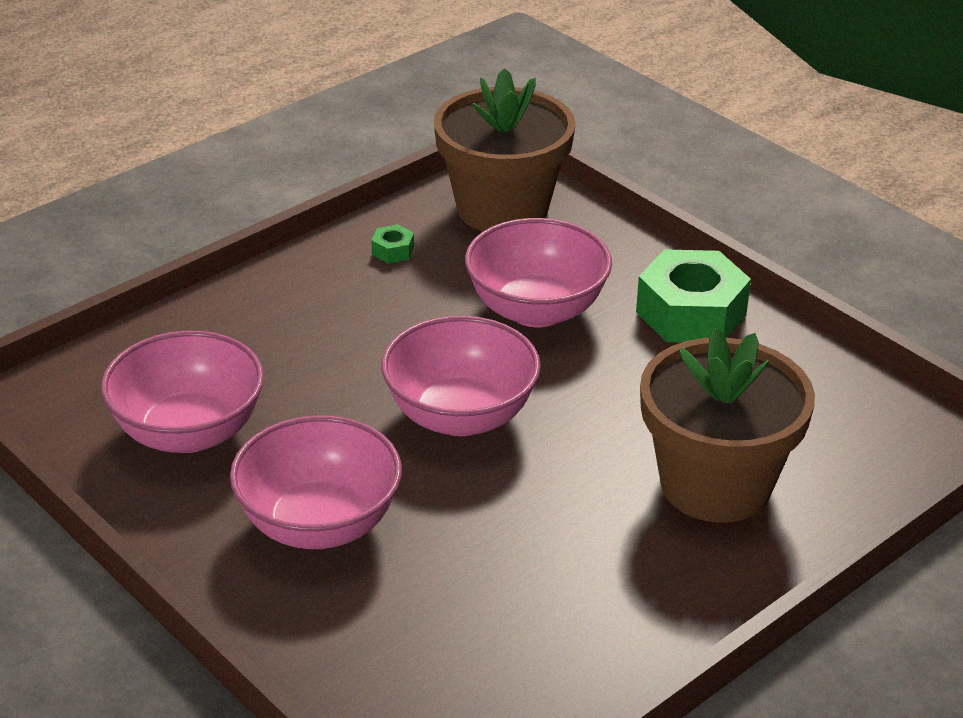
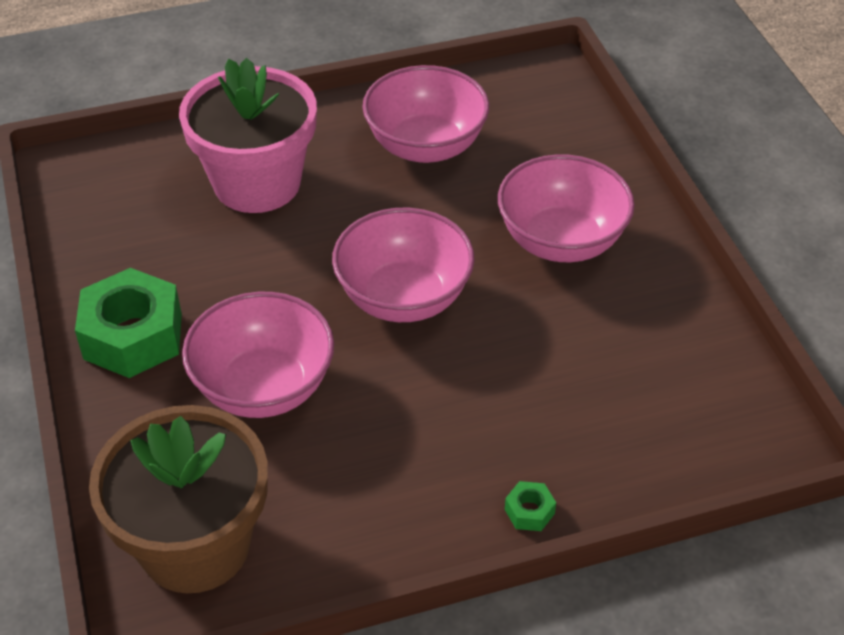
camera: 155 degrees left, 10 degrees up
(188, 432) = (638, 355): pink bowl -> pink bowl (425, 146)
(393, 251) = (351, 519): green nut -> green nut (529, 511)
(715, 484) = (257, 183): brown flower pot -> pink flower pot

